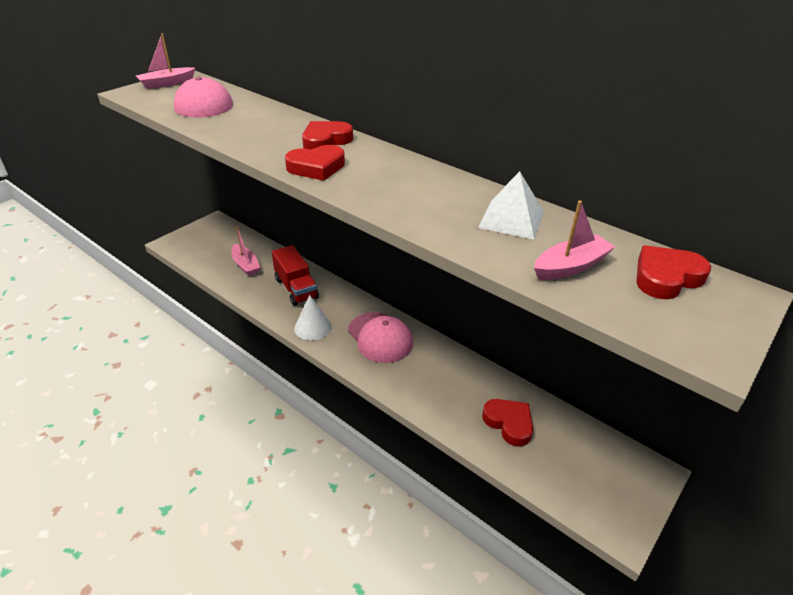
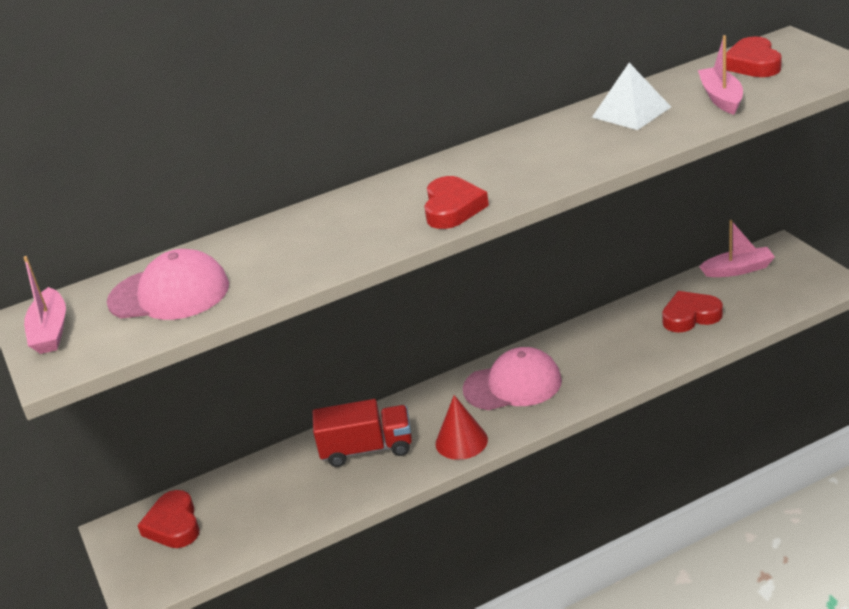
camera: 60 degrees left, 5 degrees down
(246, 265) = (273, 498): pink boat -> pink boat (738, 269)
(312, 327) = (461, 441): white cone -> red cone
(326, 141) = (383, 199): red heart -> red heart (173, 525)

